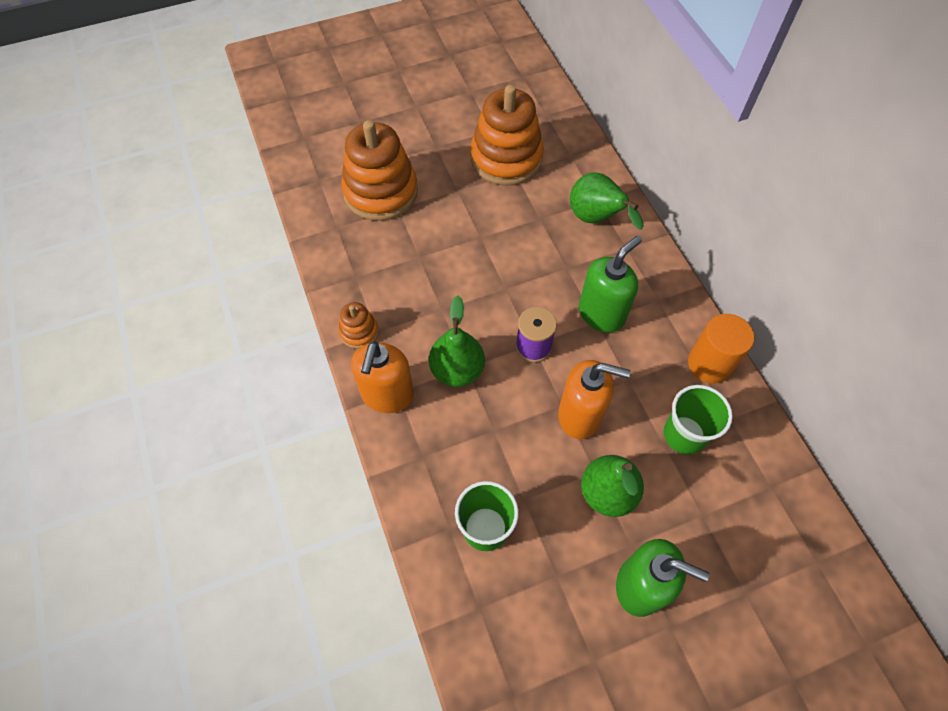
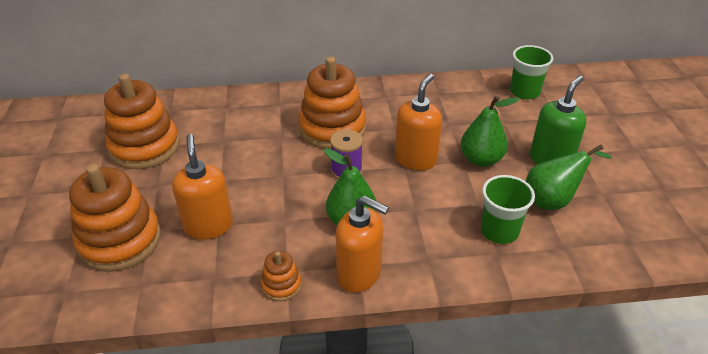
camera: 75 degrees left, 20 degrees down
(416, 250) = (208, 226): none -> orange soap dispenser
(596, 219) = (243, 112): green pear -> green pear (552, 200)
(601, 314) = (332, 129): green soap dispenser -> orange stacking toy
(684, 435) = (444, 114): green cup -> green cup (524, 92)
(709, 364) = (394, 91): orange cylinder -> none

